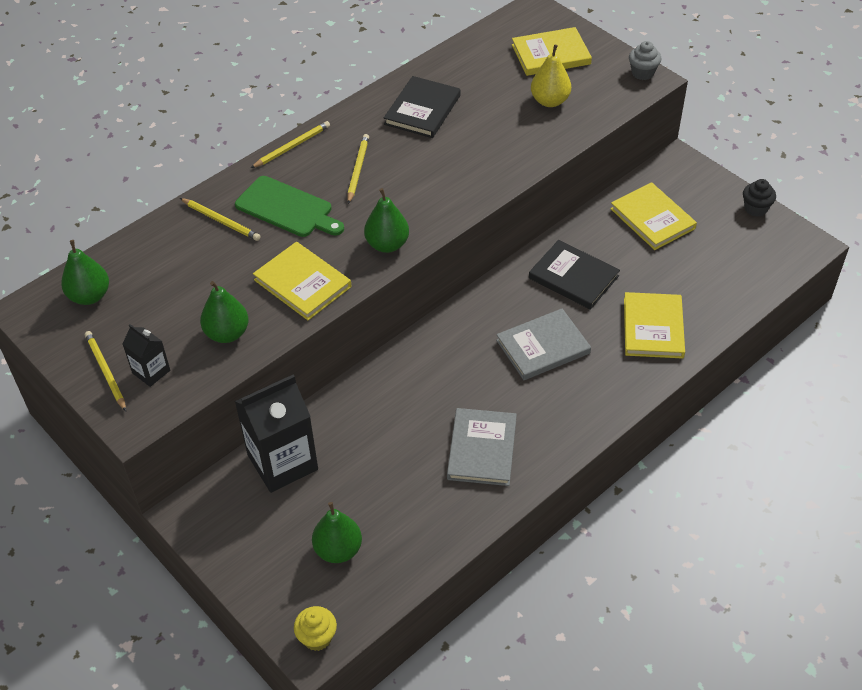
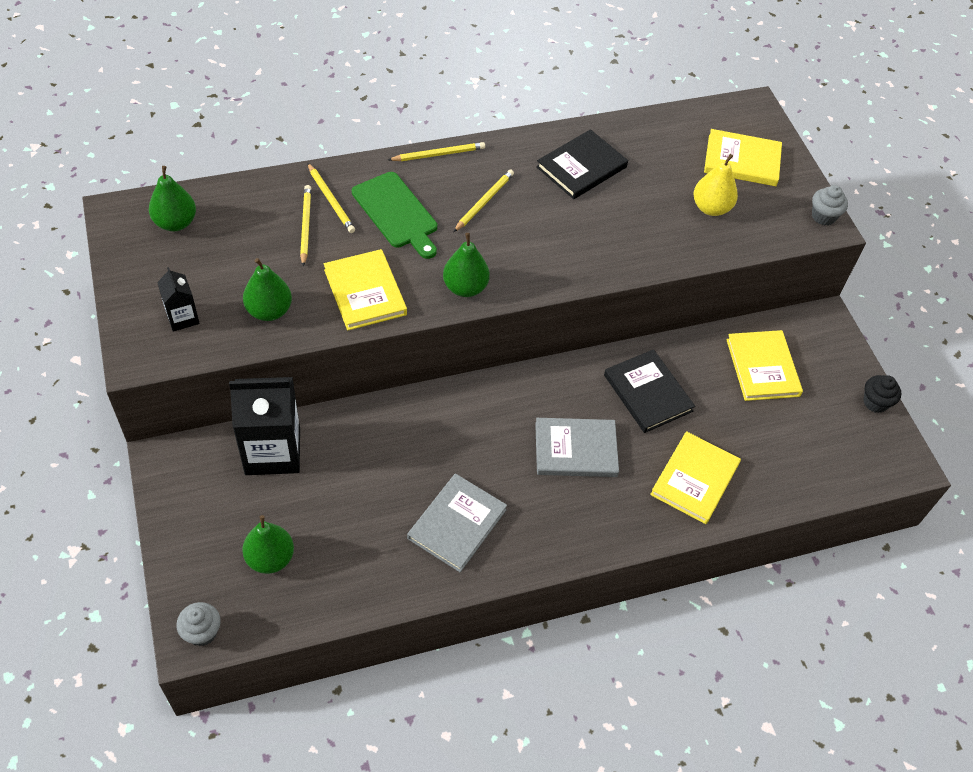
camera: 20 degrees right, 5 degrees up
(105, 371) = (145, 300): yellow pencil -> yellow pencil (305, 226)
(317, 637) = (202, 632): yellow cupcake -> grey cupcake

